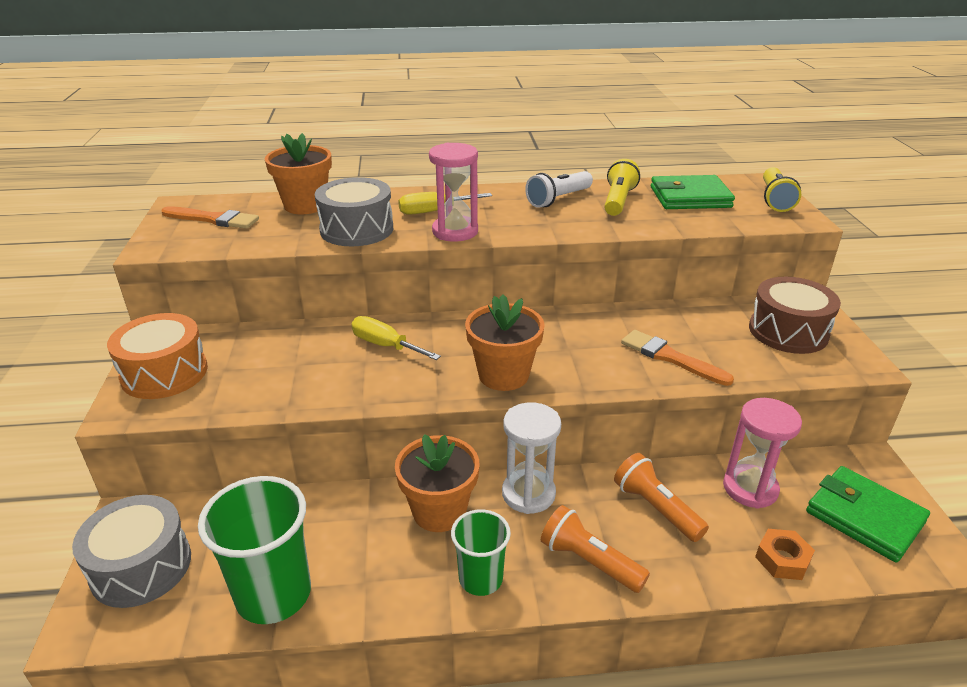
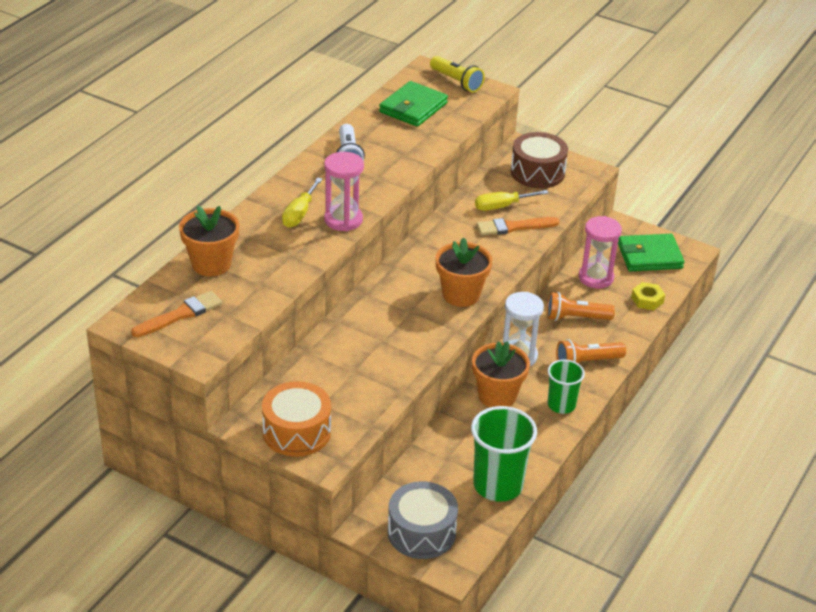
camera: 55 degrees left, 5 degrees up
(357, 229) = (286, 257): grey drum -> none
(385, 345) = (374, 325): yellow screwdriver -> yellow screwdriver (502, 206)
(618, 201) = (382, 135): yellow flashlight -> none
(782, 559) = (647, 300): orange nut -> yellow nut

